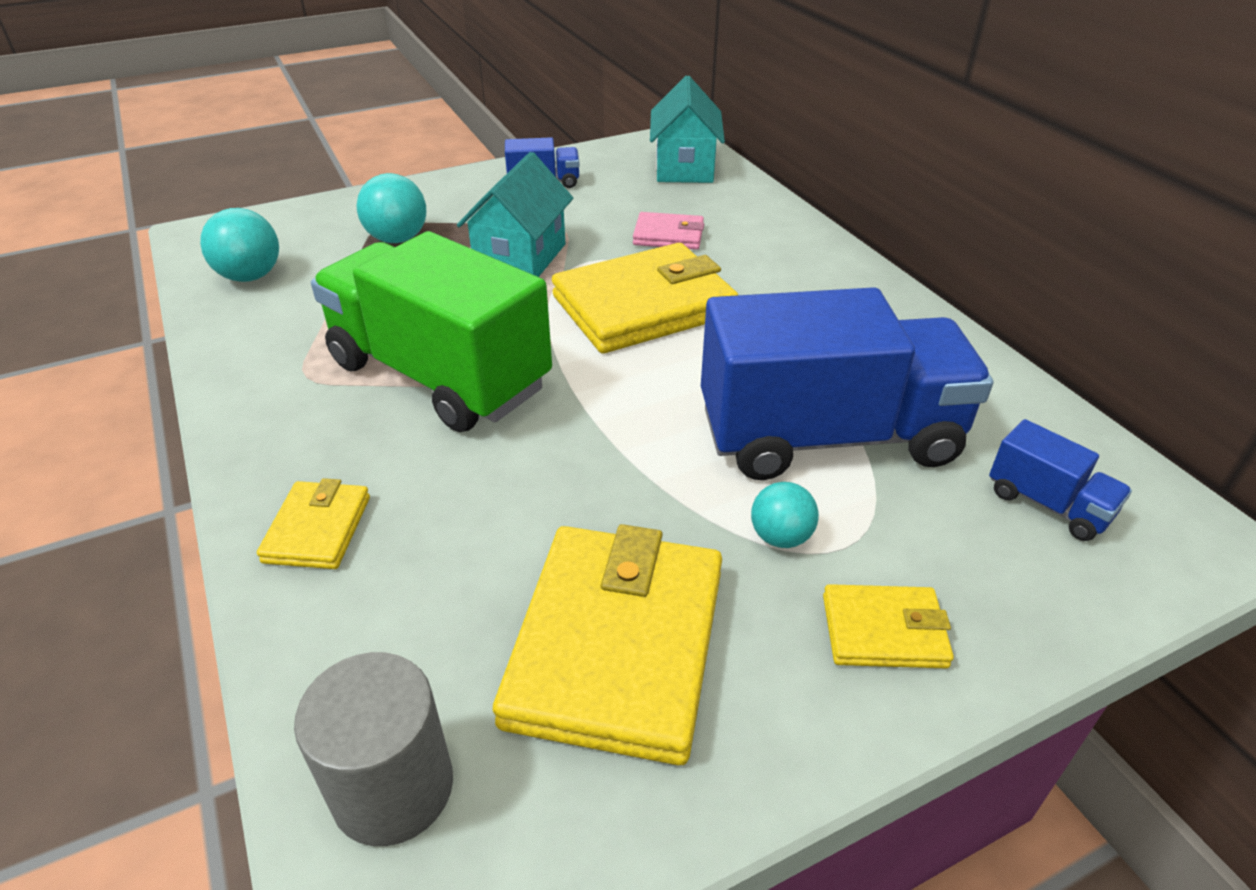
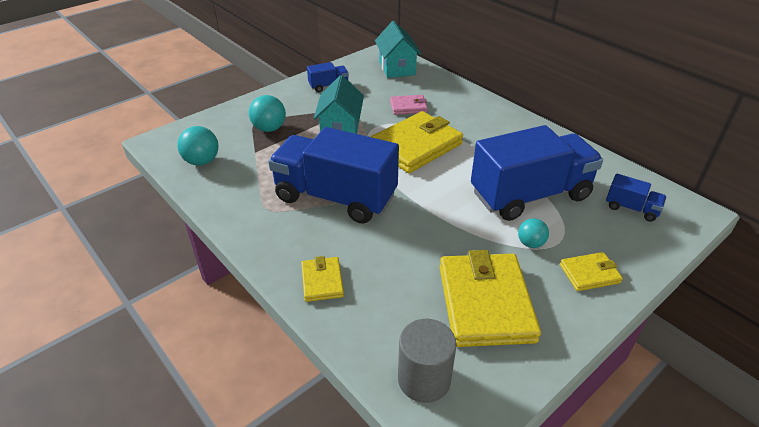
camera: 15 degrees left, 0 degrees up
(439, 375) = (335, 197): green truck -> blue truck

